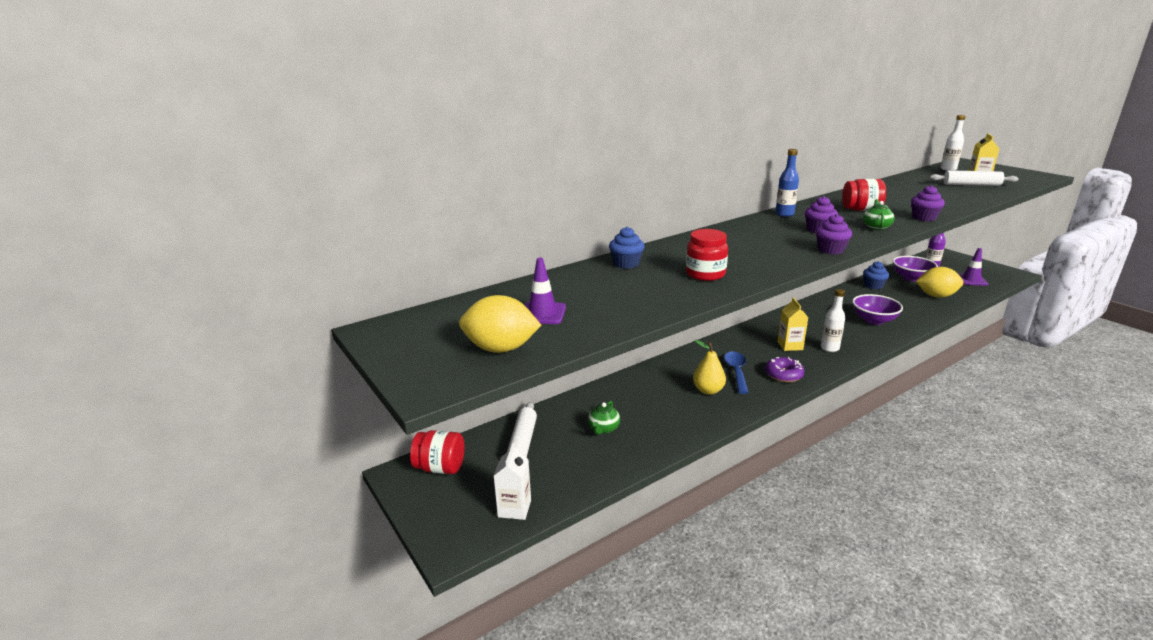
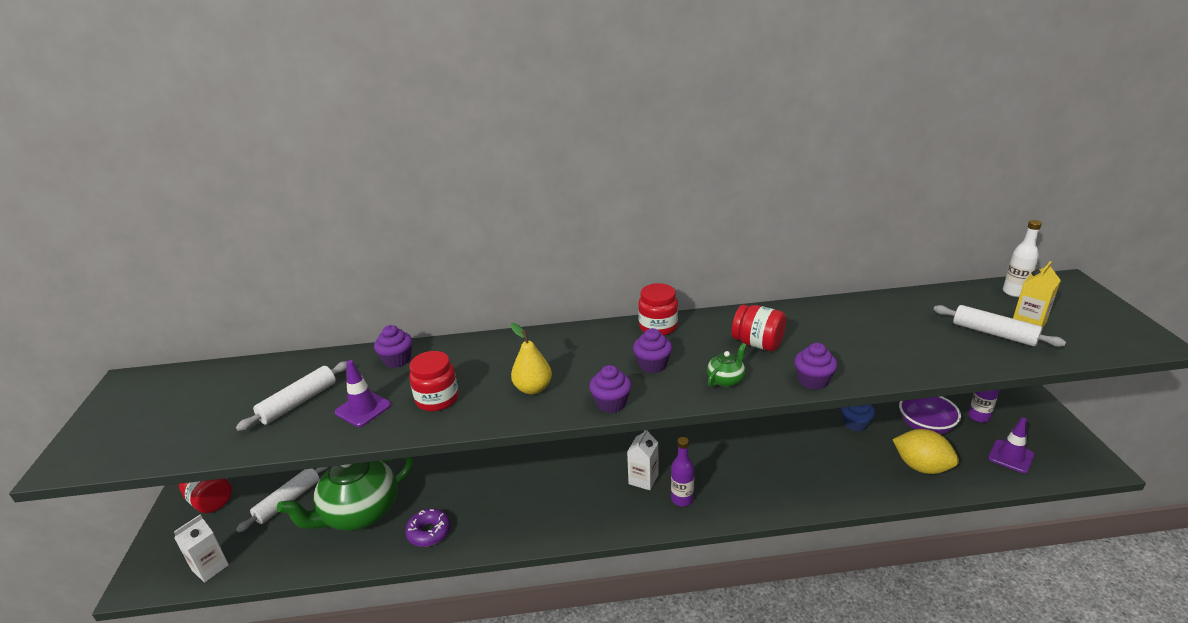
camera: 30 degrees right, 5 degrees up
(501, 349) = (160, 438): yellow lemon -> none
(542, 314) = (244, 405): purple traffic cone -> purple traffic cone (363, 409)
(591, 301) = (299, 402): none -> white rolling pin
(603, 429) = (359, 513): green teapot -> green teapot, size x2.42
(626, 264) = (397, 360): blue cupcake -> purple cupcake
(708, 390) = (494, 506): yellow pear -> yellow pear (533, 388)
(736, 372) = (548, 493): blue spoon -> none
(783, 374) = (589, 516): purple donut -> purple donut (429, 532)
(784, 214) = (658, 327): blue bottle -> red jar
(790, 346) = (643, 479): yellow carton -> white carton
(829, 348) = (682, 499): white bottle -> purple bottle
(873, 320) = (786, 477): purple bowl -> none

